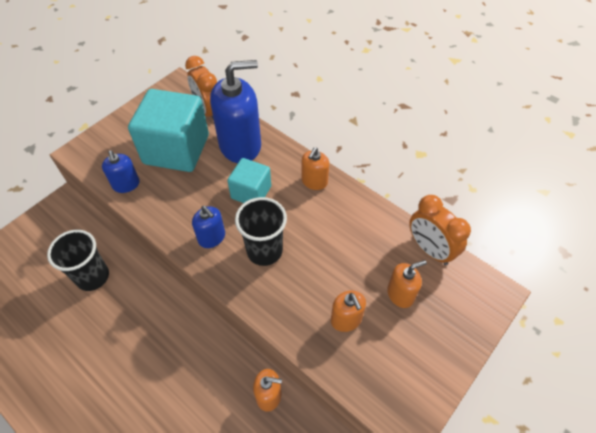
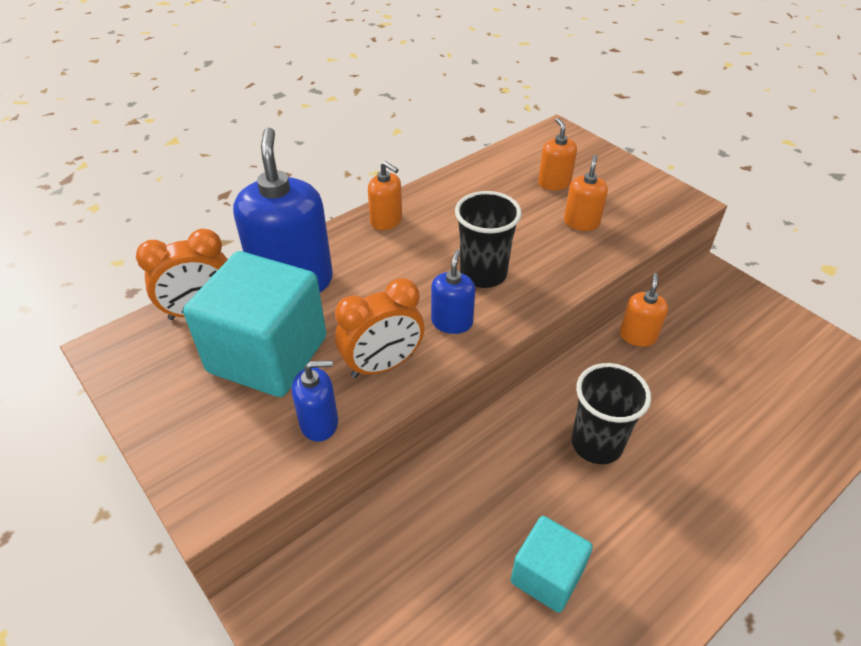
camera: 80 degrees left, 10 degrees down
(93, 277) = (445, 536): black cup -> black cup (596, 444)
(212, 237) = (452, 322): blue soap dispenser -> blue soap dispenser turned 45 degrees counterclockwise
(251, 192) = (385, 278): turquoise cube -> turquoise cube (547, 576)
(346, 319) = (581, 222): orange soap dispenser -> orange soap dispenser turned 60 degrees counterclockwise
(429, 249) = (503, 156): orange clock -> orange clock (383, 365)

